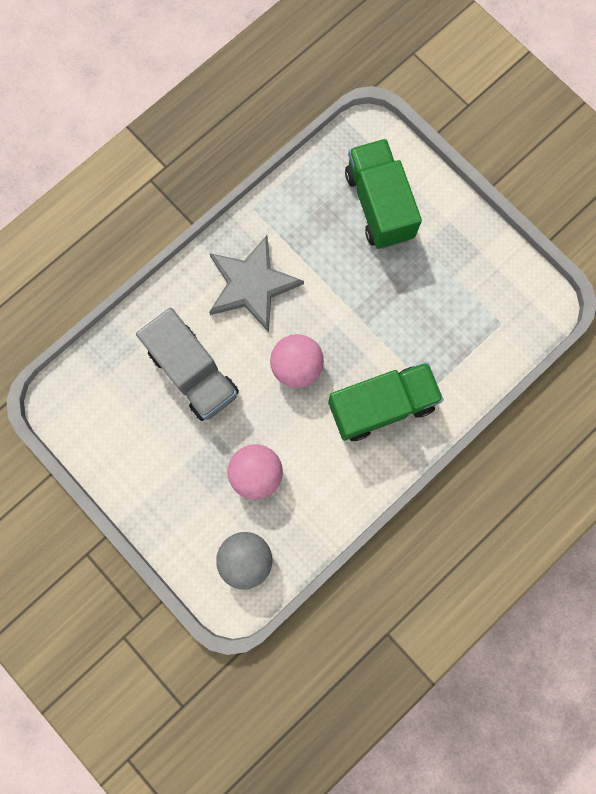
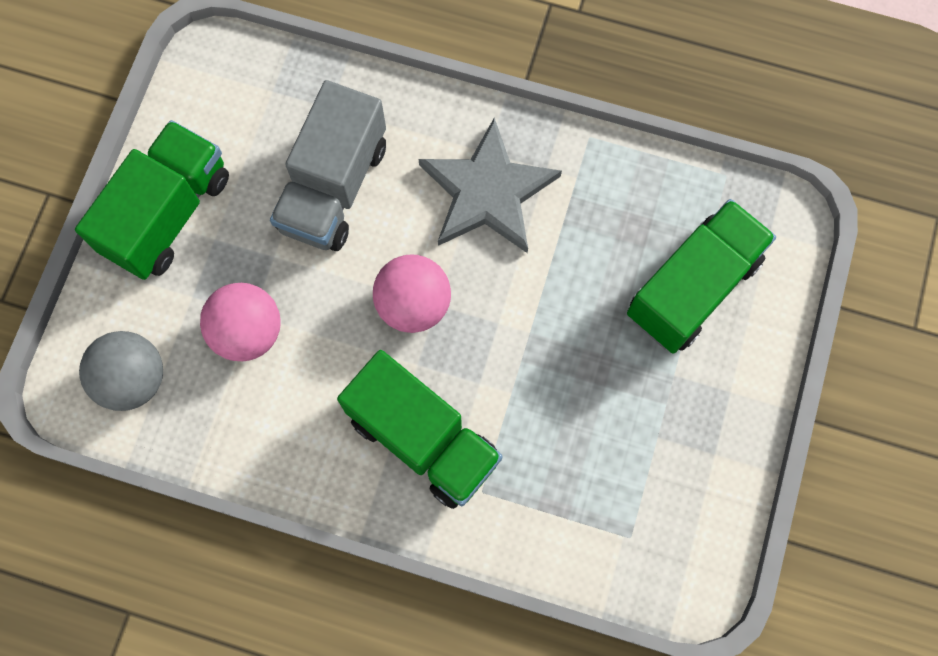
camera: 60 degrees right, 5 degrees down
(149, 483) = (168, 214): none -> green truck

